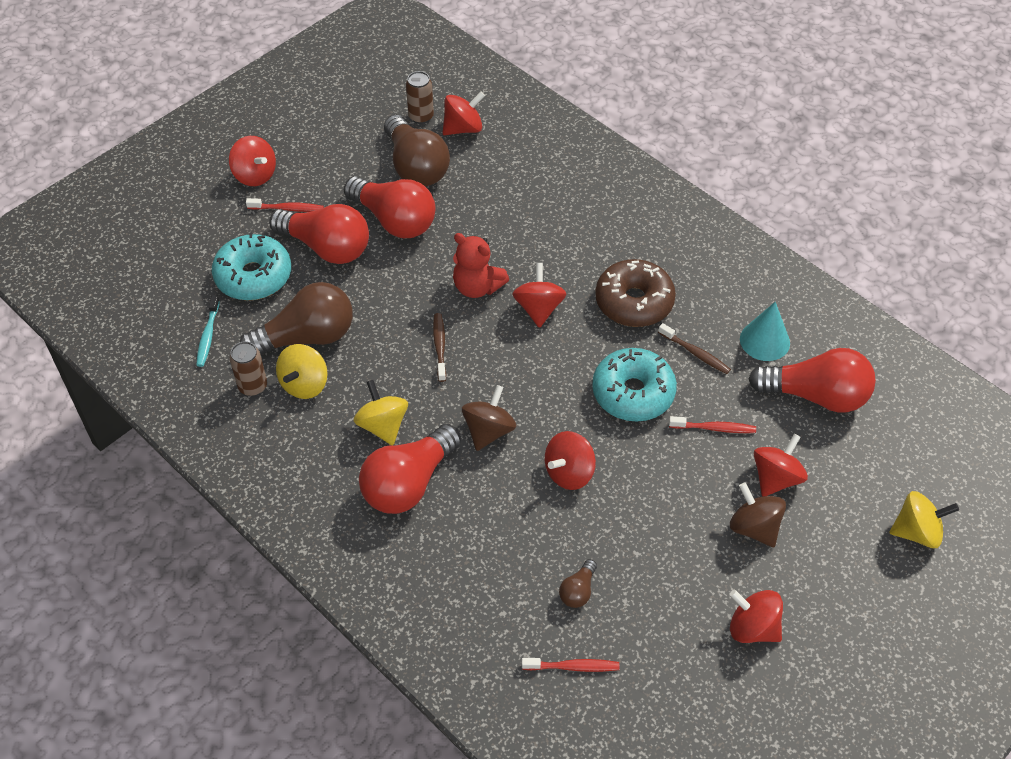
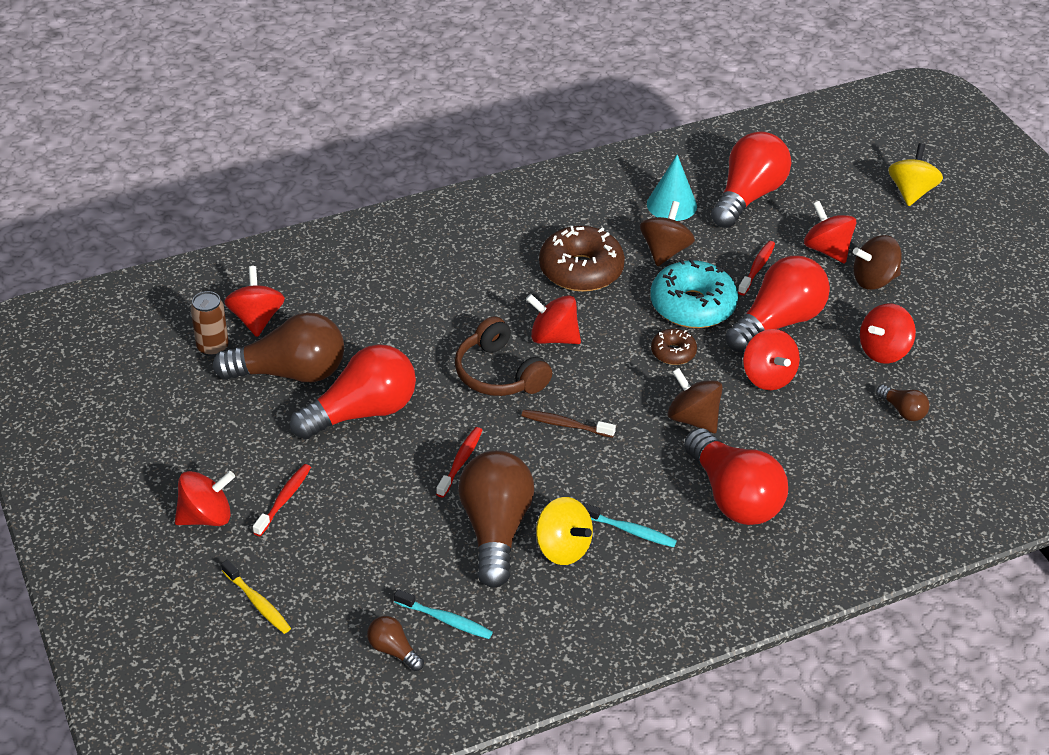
camera: 70 degrees left, 10 degrees down
(170, 316) = (393, 650): none -> brown light bulb
(187, 229) = (257, 602): none -> yellow toothbrush
(253, 276) = (375, 556): turquoise donut -> none
(253, 386) = (544, 595): brown can -> none
(326, 247) = (368, 480): red light bulb -> red light bulb (777, 322)
(340, 422) = (630, 531): none -> turquoise toothbrush
(383, 425) = (650, 497): yellow spinning top -> none
(477, 287) = (499, 374): red teddy bear -> brown headphones
(564, 395) = (673, 352): none -> brown donut
(573, 667) = (982, 438): red toothbrush -> red toothbrush (460, 462)
(695, 353) = (665, 251): brown toothbrush -> brown spinning top
(752, 628) = (974, 315): red spinning top -> red spinning top (883, 351)

